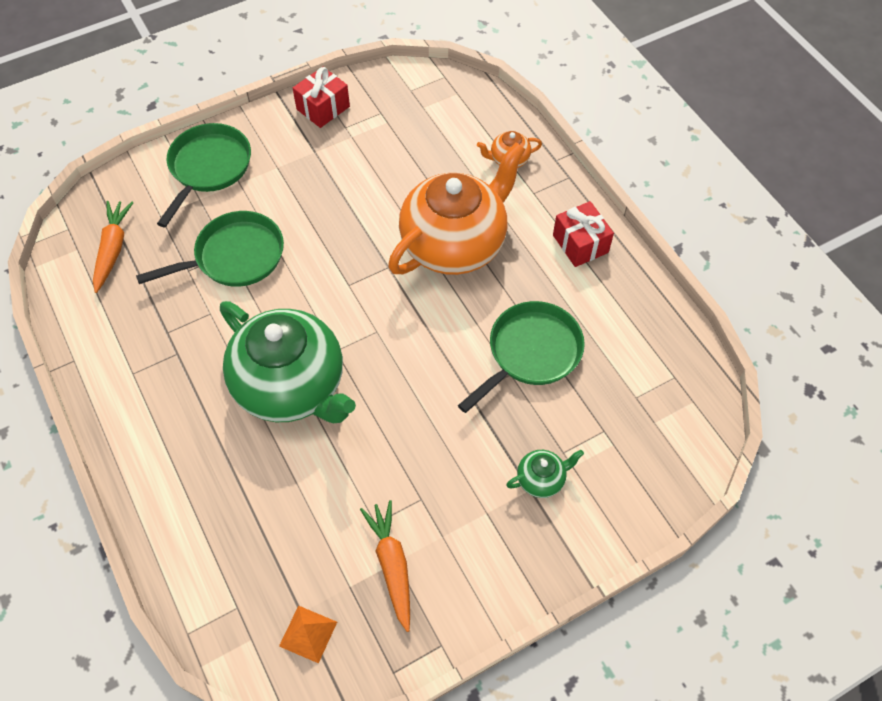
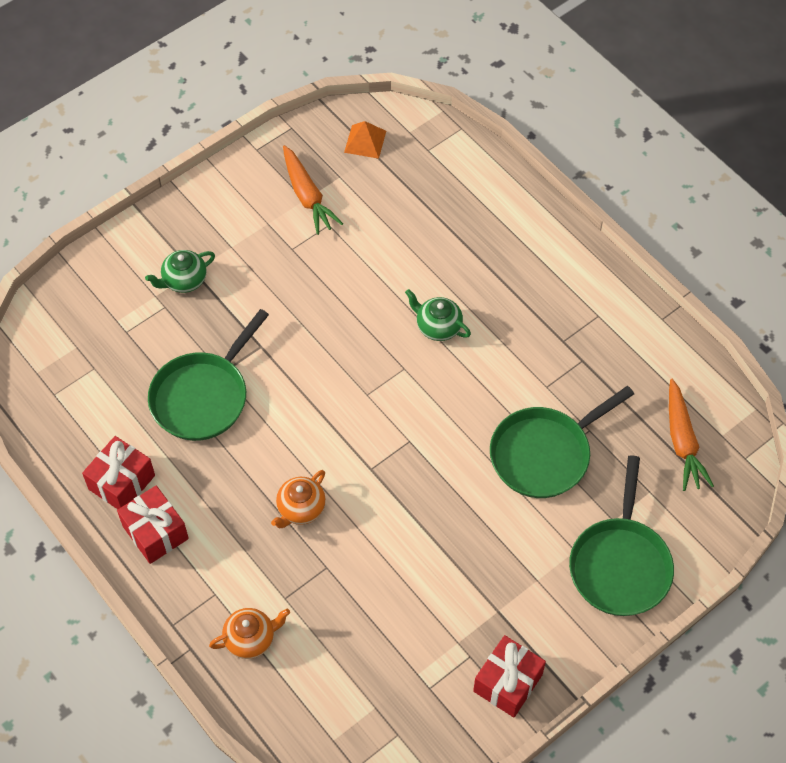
camera: 170 degrees right, 0 degrees up
(291, 386) = (438, 327): green teapot -> green teapot, size x0.40
(455, 244) = (300, 509): orange teapot -> orange teapot, size x0.40
(609, 287) = (122, 482): none -> red gift

